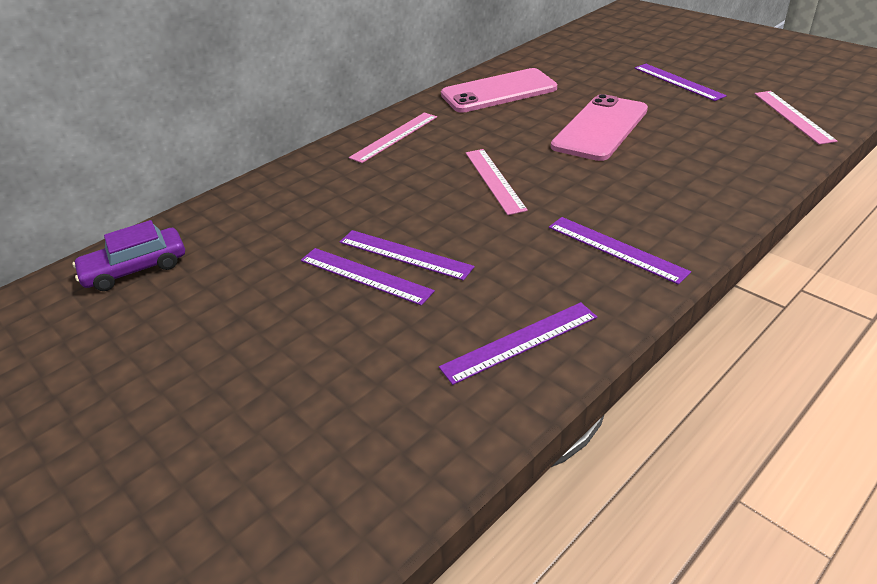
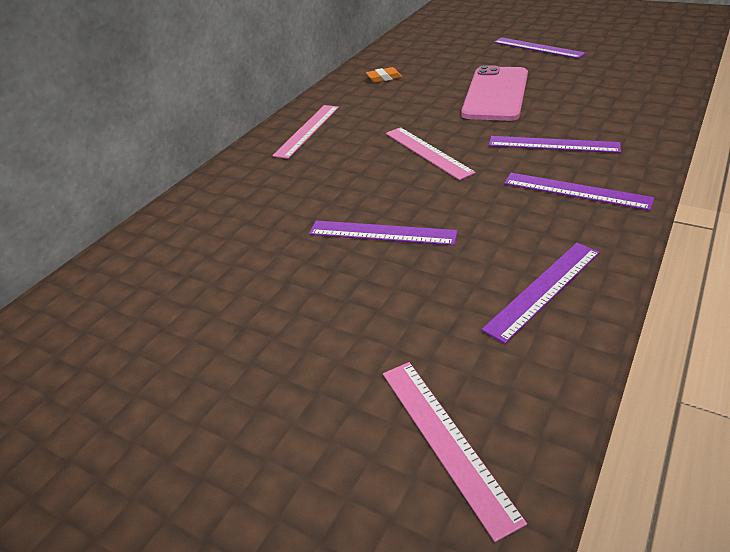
camera: 15 degrees left, 0 degrees up
(135, 268) = (96, 302): purple car -> none
(365, 275) = (354, 260): purple ruler -> purple ruler (553, 144)
(498, 92) = (384, 78): pink phone -> orange eraser
(792, 116) = (649, 61): pink ruler -> pink ruler (446, 440)

